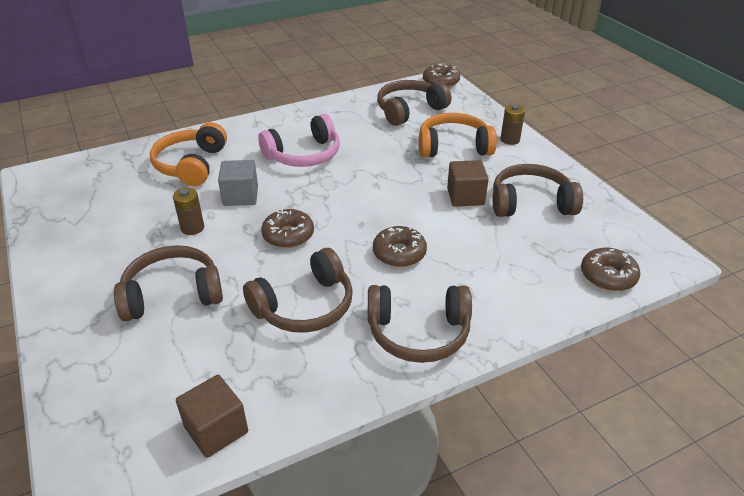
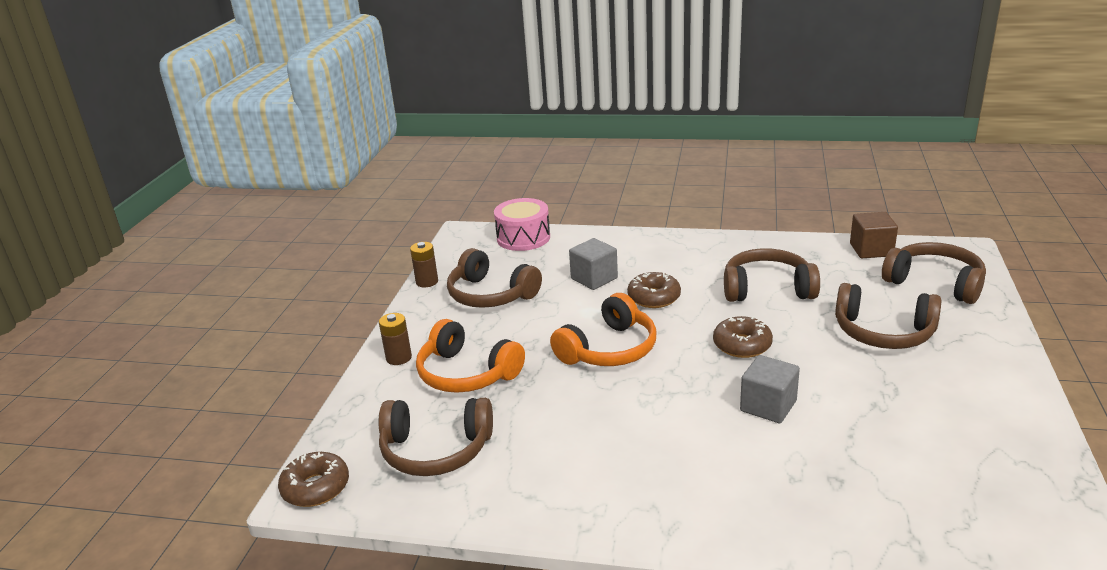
camera: 140 degrees left, 10 degrees down
(191, 165) = (814, 481): orange headphones -> orange headphones (609, 349)
(192, 228) = (843, 388): brown battery -> brown battery (427, 282)
(304, 155) = (648, 434): pink headphones -> none
(418, 333) = (695, 251): brown headphones -> brown headphones (935, 283)
(465, 197) = (536, 319): brown cube -> none
(473, 253) = (594, 278): none -> grey cube
(608, 276) = (523, 238): brown donut -> pink drum

